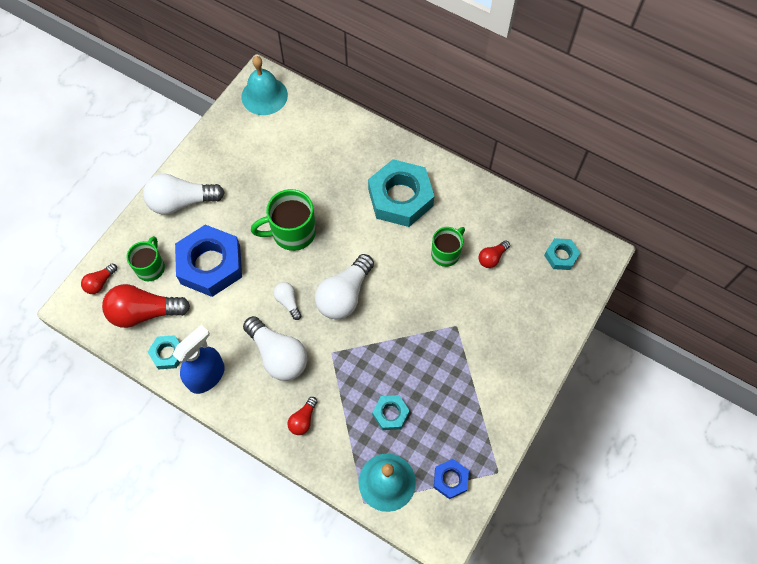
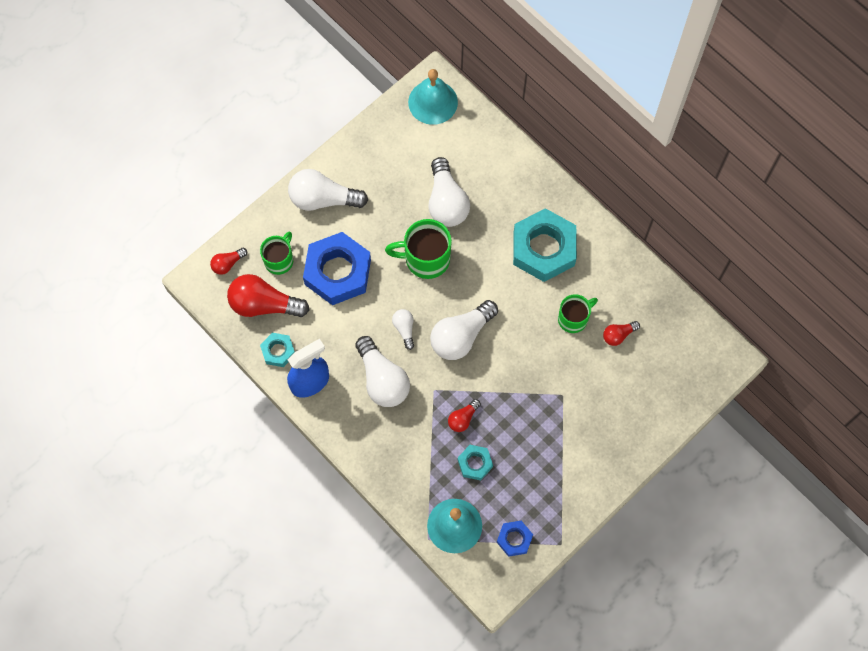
camera: 15 degrees right, 5 degrees up
(299, 178) = (446, 202): none -> white light bulb
(303, 420) = (391, 447): red light bulb -> red light bulb (463, 418)
(561, 256) = (688, 351): turquoise nut -> none

